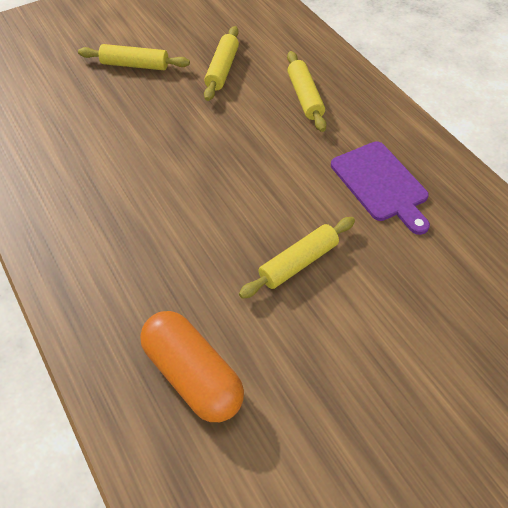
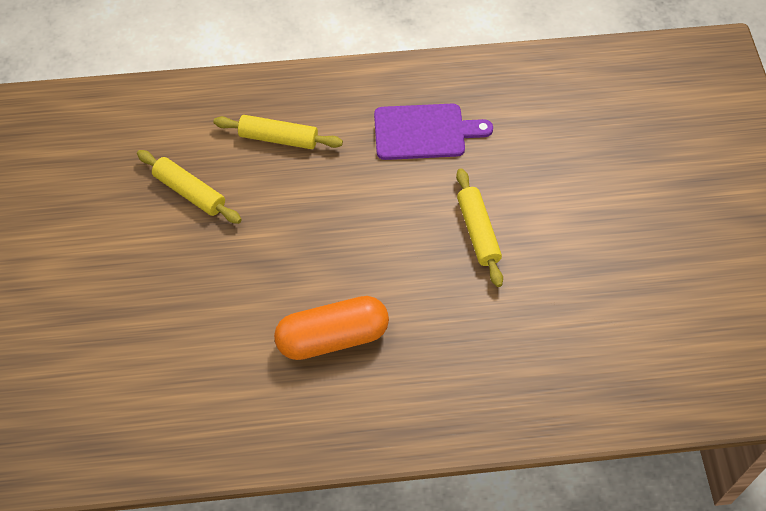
camera: 65 degrees left, 5 degrees up
(135, 65) = (126, 272): yellow rolling pin -> none
(193, 375) = (552, 352): orange capsule -> orange capsule (332, 337)

